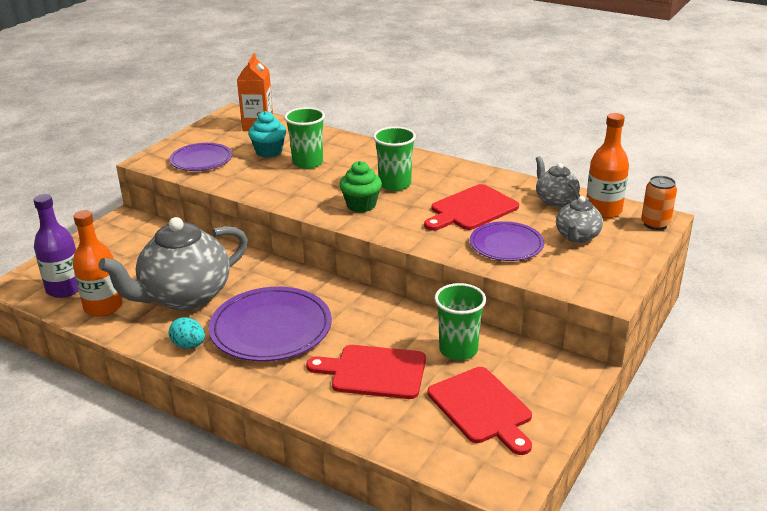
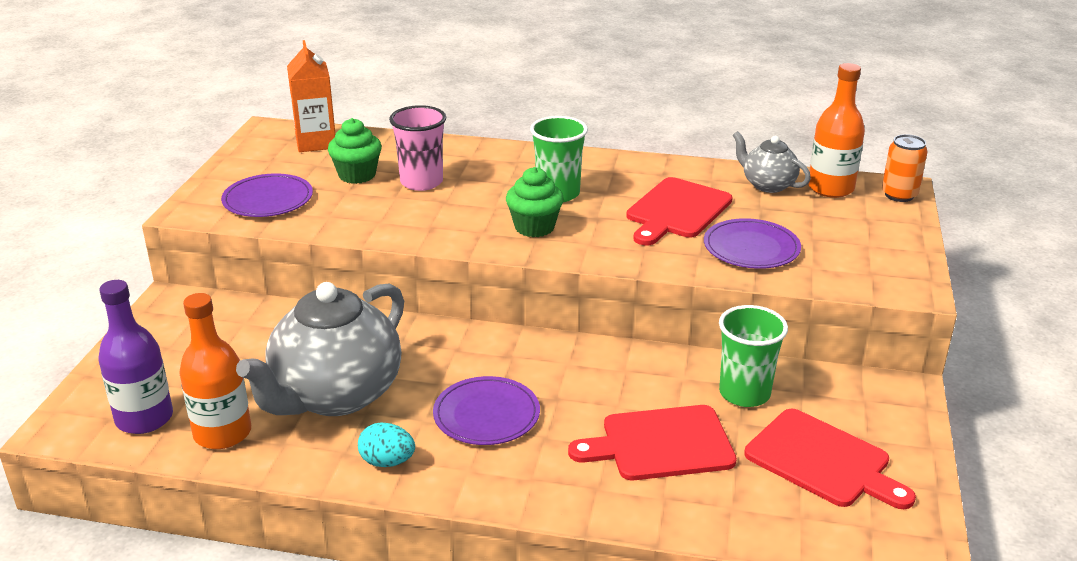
camera: 20 degrees left, 0 degrees up
(269, 152) = (357, 175): turquoise cupcake -> green cupcake
(271, 328) = (486, 415): purple plate -> purple plate, size x0.62
(307, 162) = (421, 182): green cup -> pink cup
(577, 237) = (825, 225): grey teapot -> none

